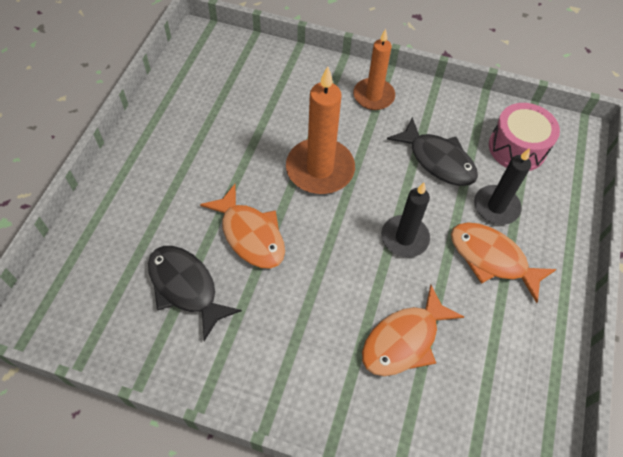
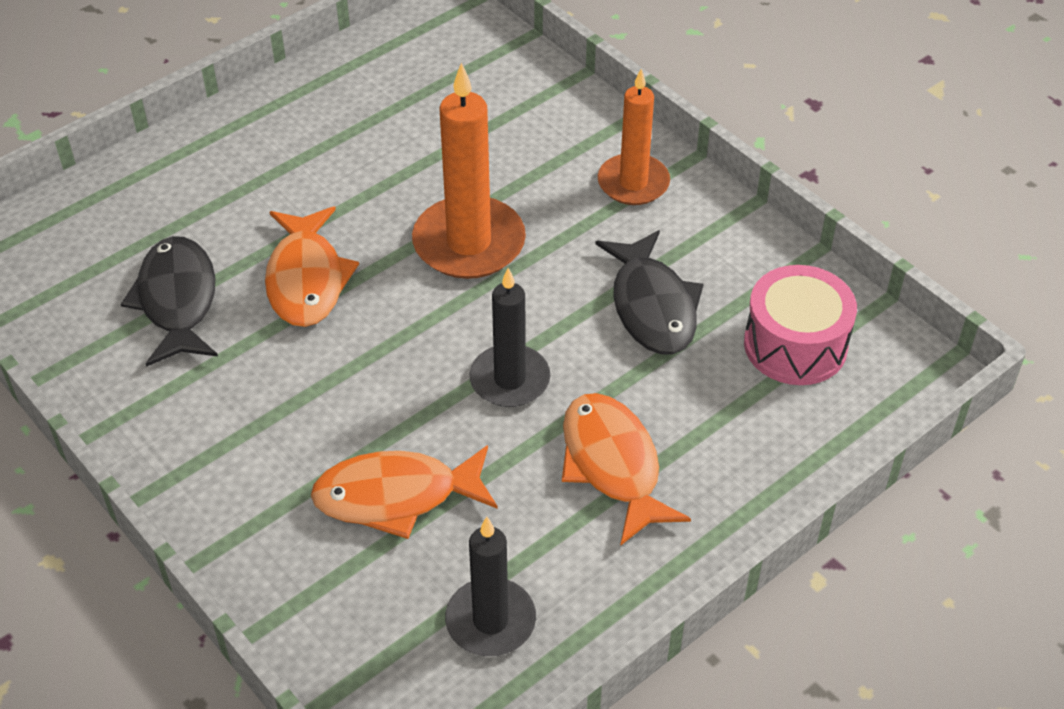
camera: 35 degrees right, 10 degrees down
(496, 207) = (684, 405): black candle -> black candle (490, 621)

